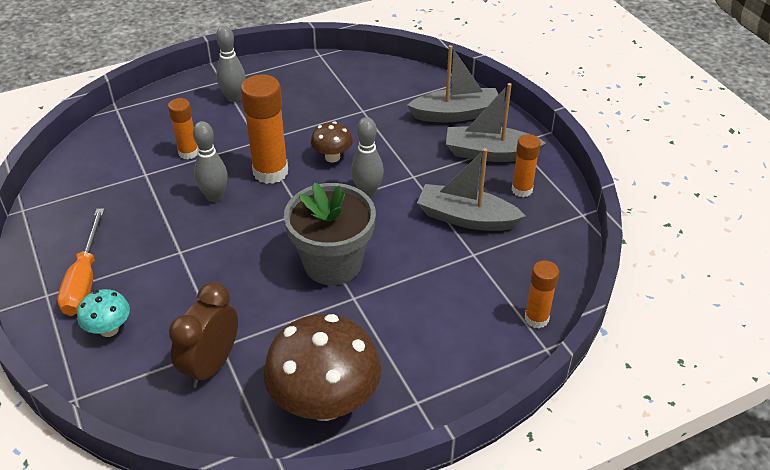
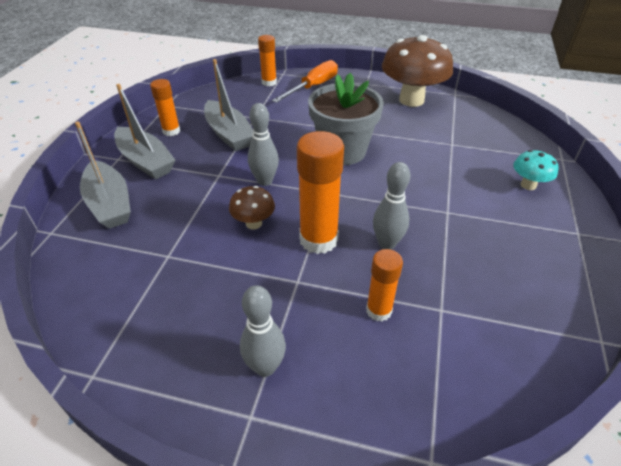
camera: 140 degrees left, 0 degrees up
(85, 279) = (540, 229): orange screwdriver -> orange screwdriver (313, 87)
(211, 365) = (464, 138): brown clock -> none
(456, 114) = (110, 203): grey boat -> grey boat turned 150 degrees counterclockwise

